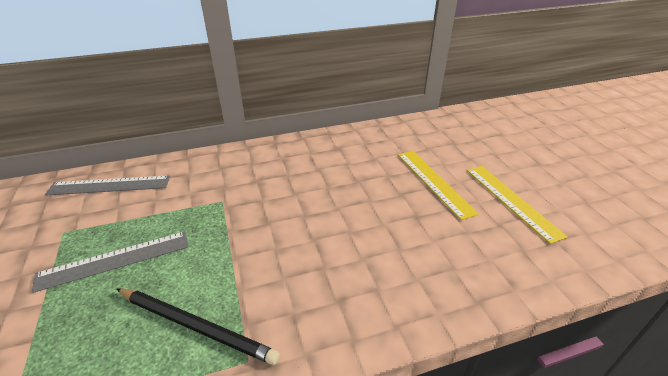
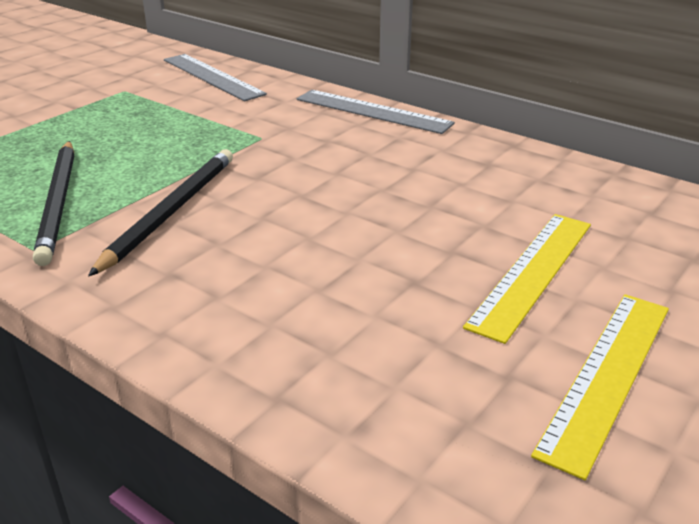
camera: 55 degrees right, 5 degrees down
(114, 260) = (110, 127): grey ruler -> grey ruler (372, 111)
(268, 273) = (171, 211): none -> black pencil

